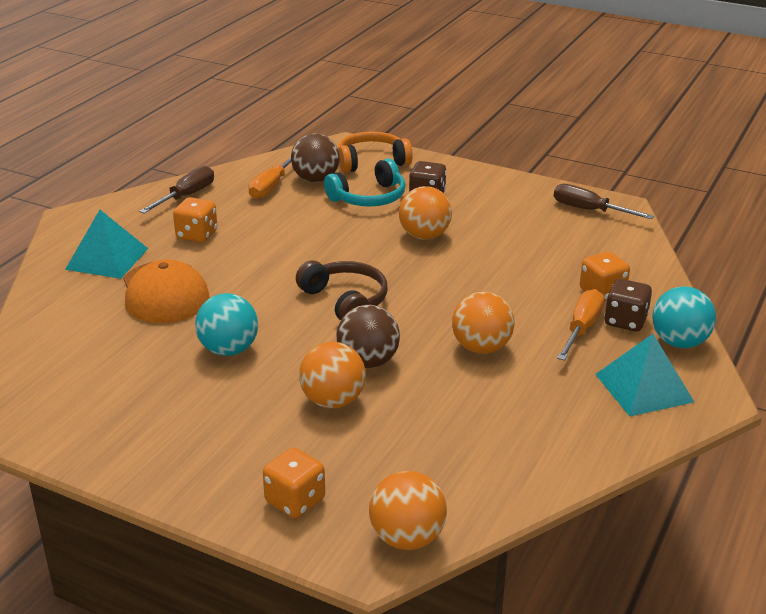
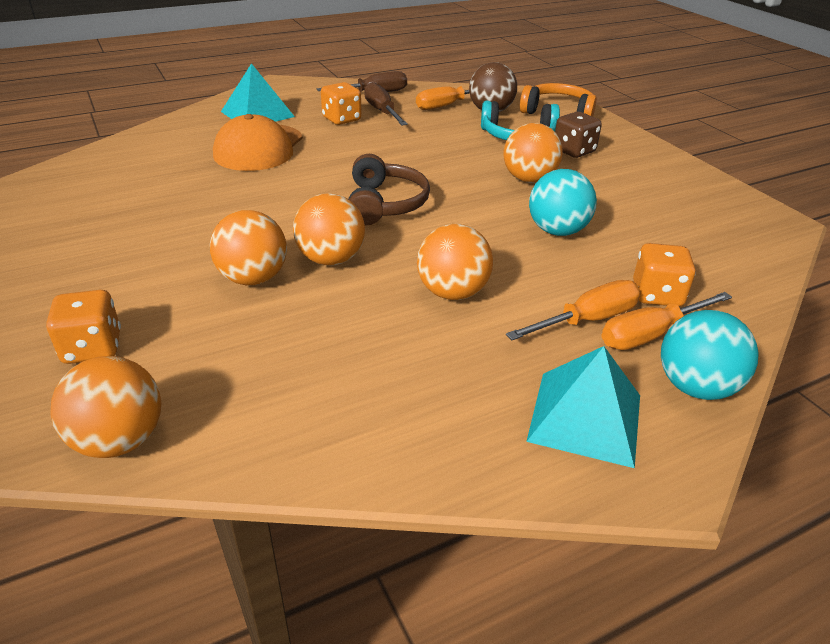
camera: 35 degrees right, 5 degrees up
(229, 350) = (239, 204): turquoise ball -> turquoise ball (557, 231)
(368, 361) = (331, 259): brown ball -> orange ball
(589, 210) = (737, 214): brown screwdriver -> brown screwdriver (382, 112)
(625, 321) = (650, 334): brown dice -> orange screwdriver

